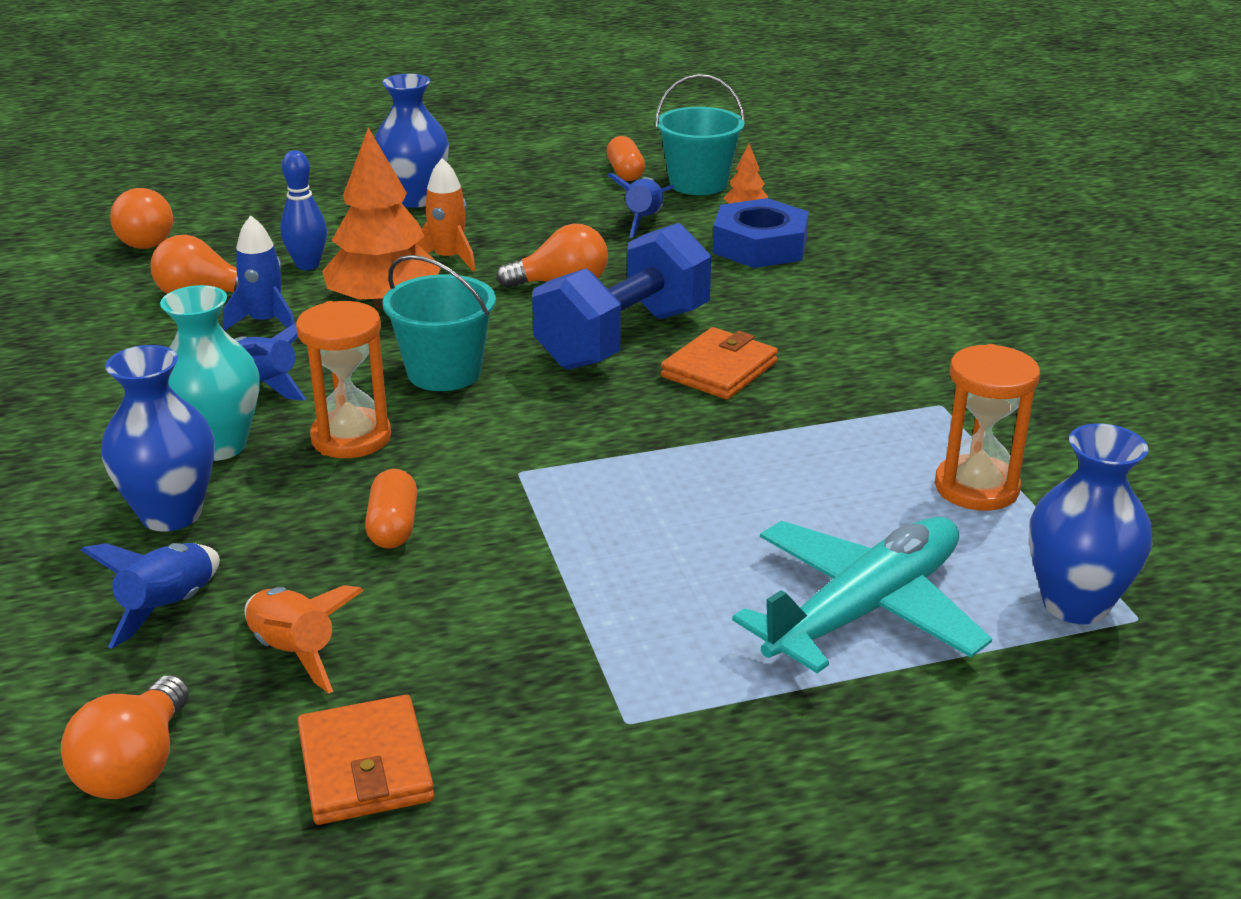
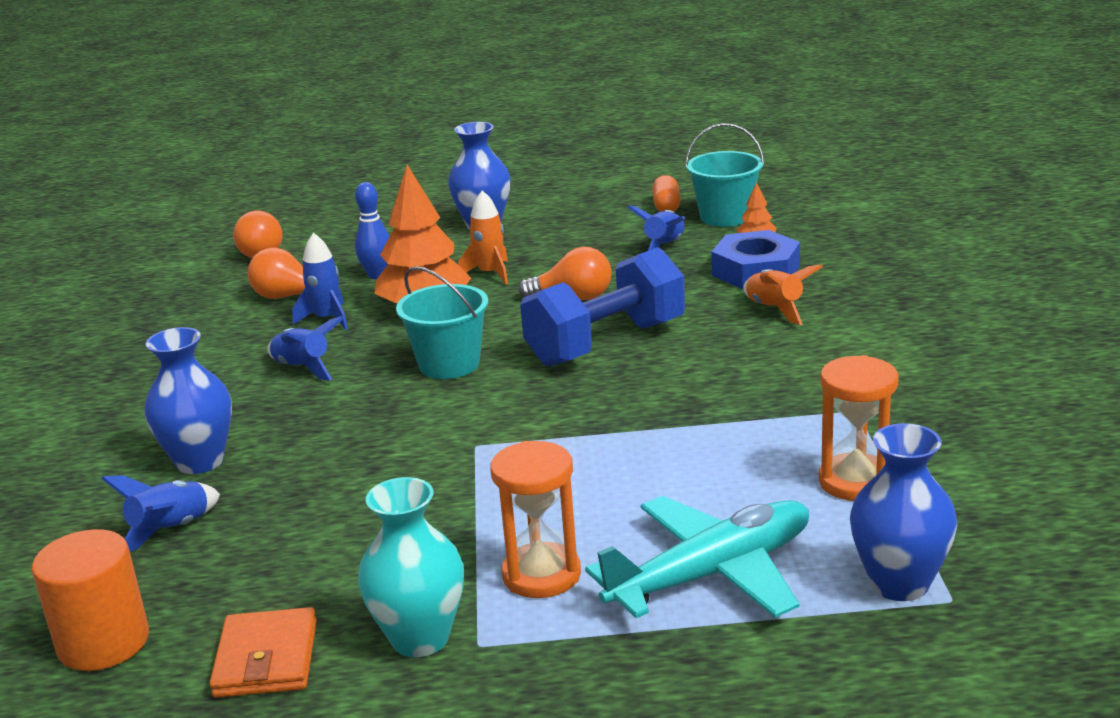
camera: 15 degrees right, 5 degrees down
(135, 766) = (103, 642): orange light bulb -> orange cylinder
(218, 446) = (254, 412): turquoise vase -> turquoise vase (420, 638)
(295, 653) = (249, 571): orange rocket -> orange rocket (775, 310)
(351, 438) = (356, 411): orange hourglass -> orange hourglass (541, 575)
(393, 527) = (360, 482): orange capsule -> none
(719, 370) = (675, 372): orange wallet -> none

